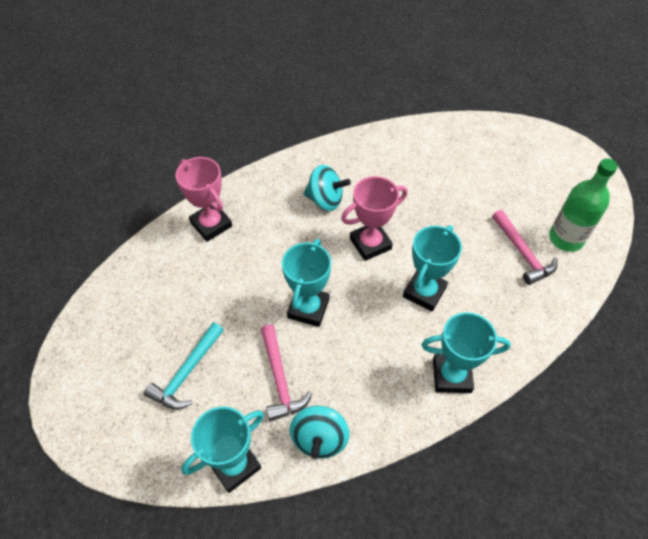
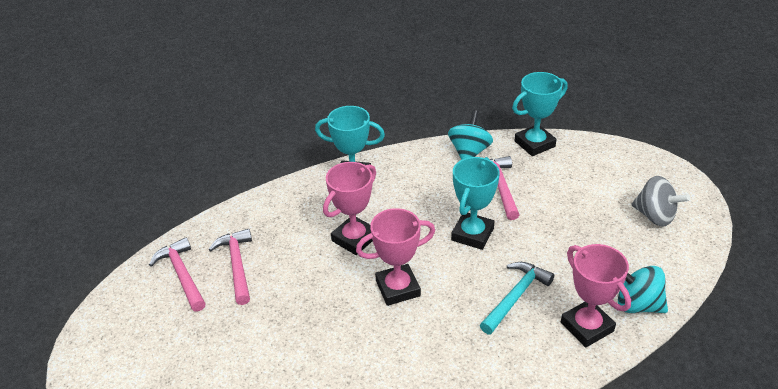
camera: 170 degrees left, 15 degrees down
(117, 350) = (655, 216): none -> grey spinning top
(187, 373) = (583, 196): turquoise hammer -> turquoise hammer (515, 296)
(325, 200) = (443, 345): turquoise spinning top -> turquoise spinning top (637, 305)
(424, 292) = (354, 239): turquoise trophy -> pink trophy
(566, 239) = (182, 275): green bottle -> pink hammer

